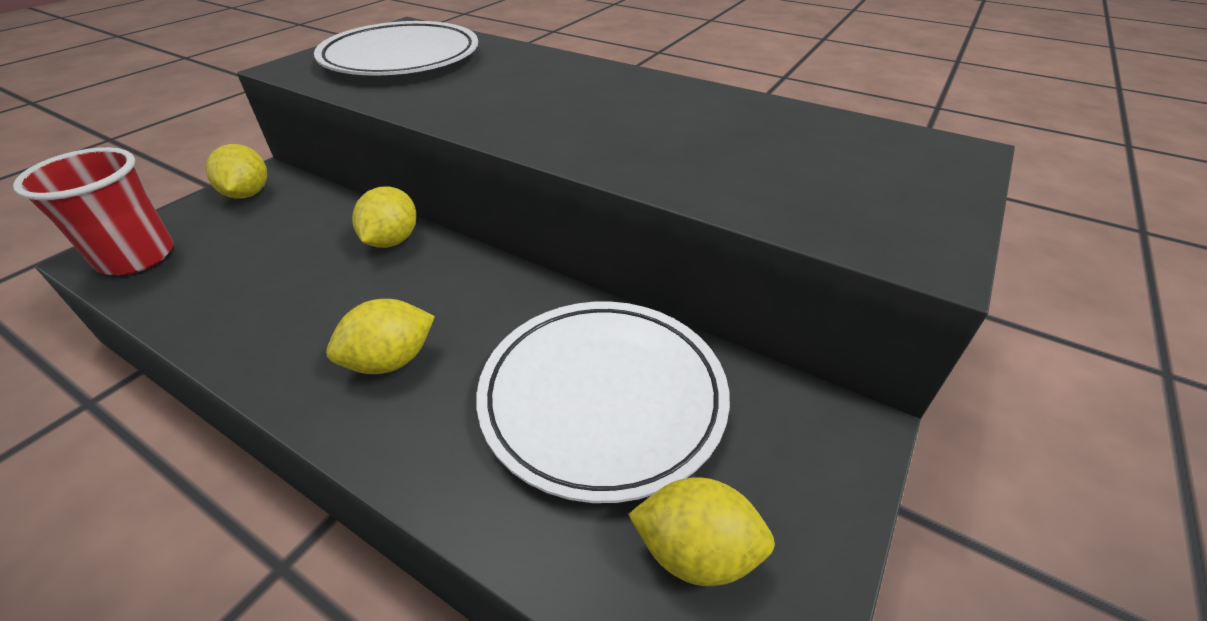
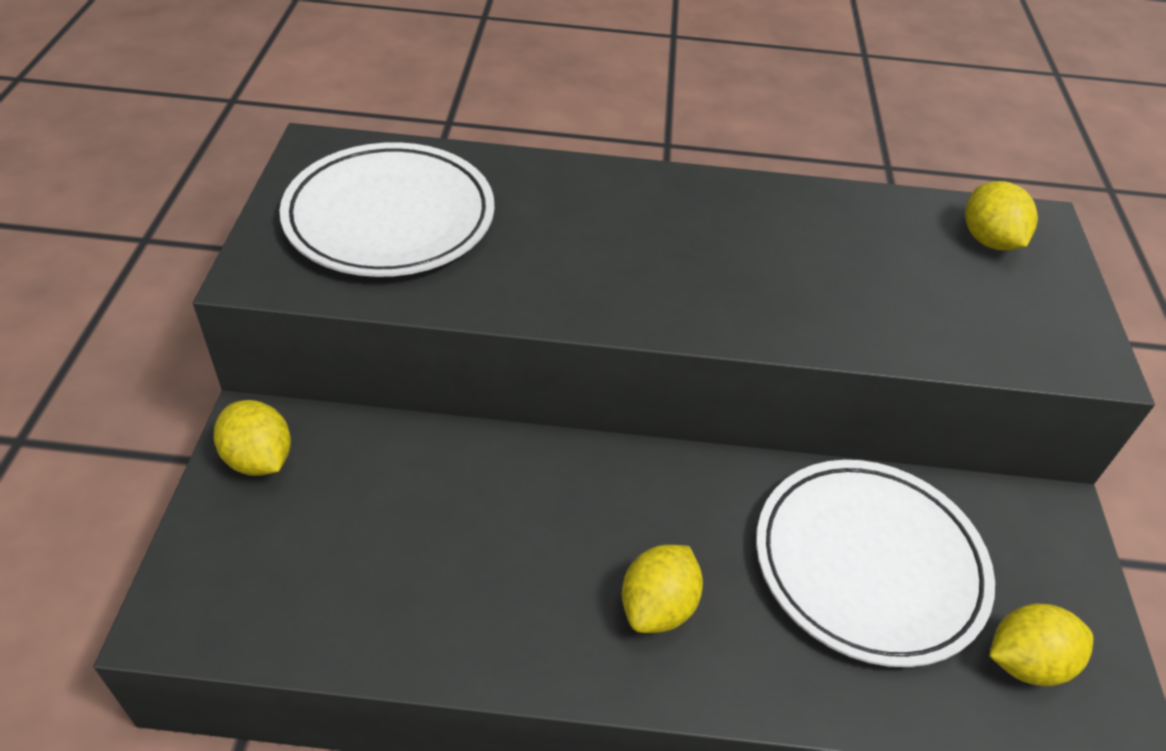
camera: 30 degrees left, 5 degrees up
(137, 257) = (226, 601): red cup -> none
(392, 240) = (515, 465): yellow lemon -> yellow lemon (989, 240)

